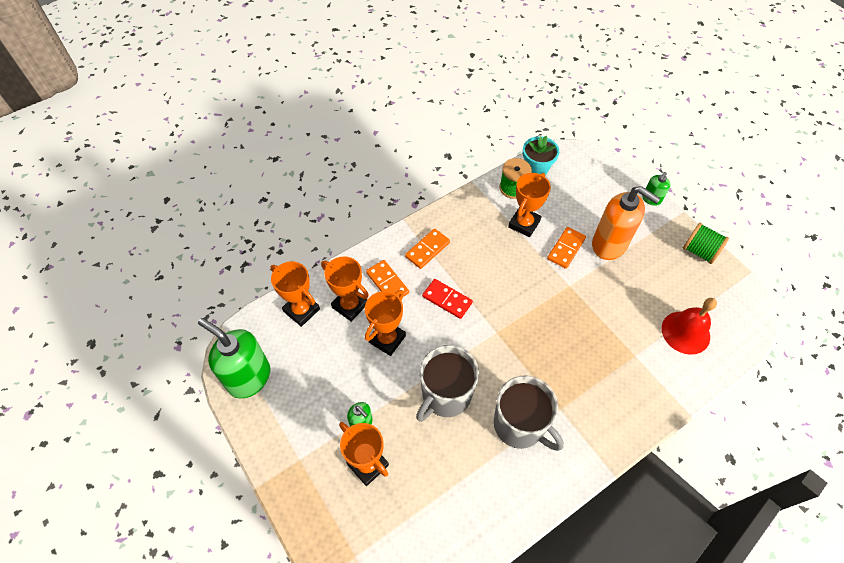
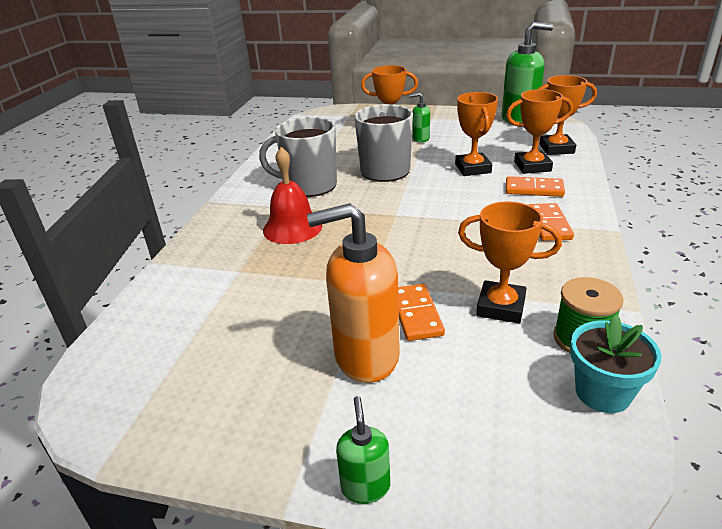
camera: 140 degrees right, 25 degrees down
(447, 299) = (469, 208): red domino -> none
(524, 224) = (500, 307): orange trophy -> orange trophy turned 60 degrees counterclockwise
(685, 332) = (186, 322): red bell -> red bell (292, 228)
(699, 251) = (213, 444): green spool -> none

